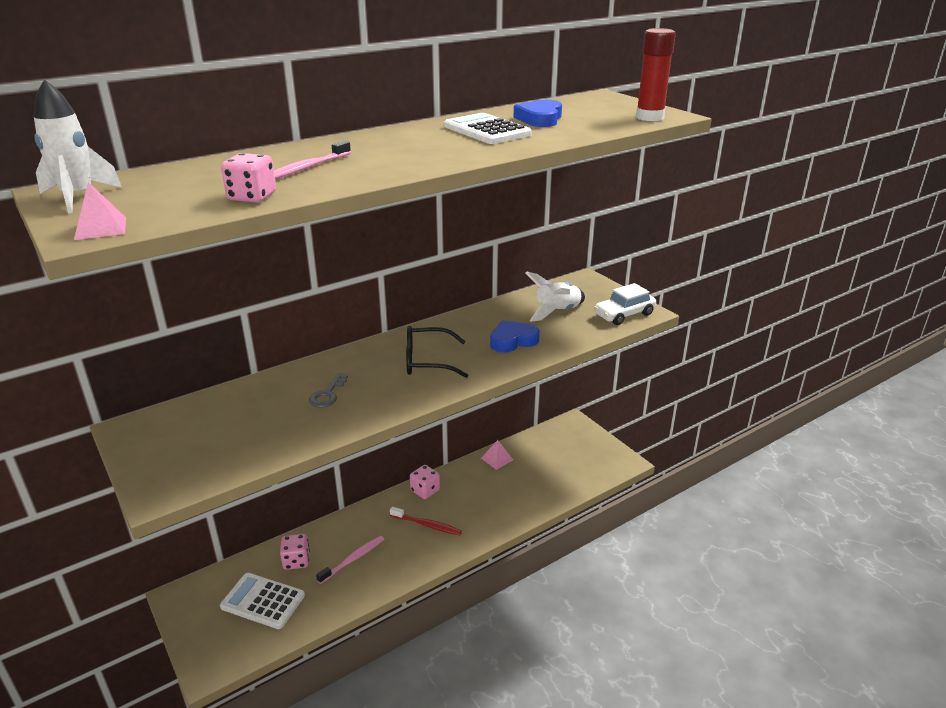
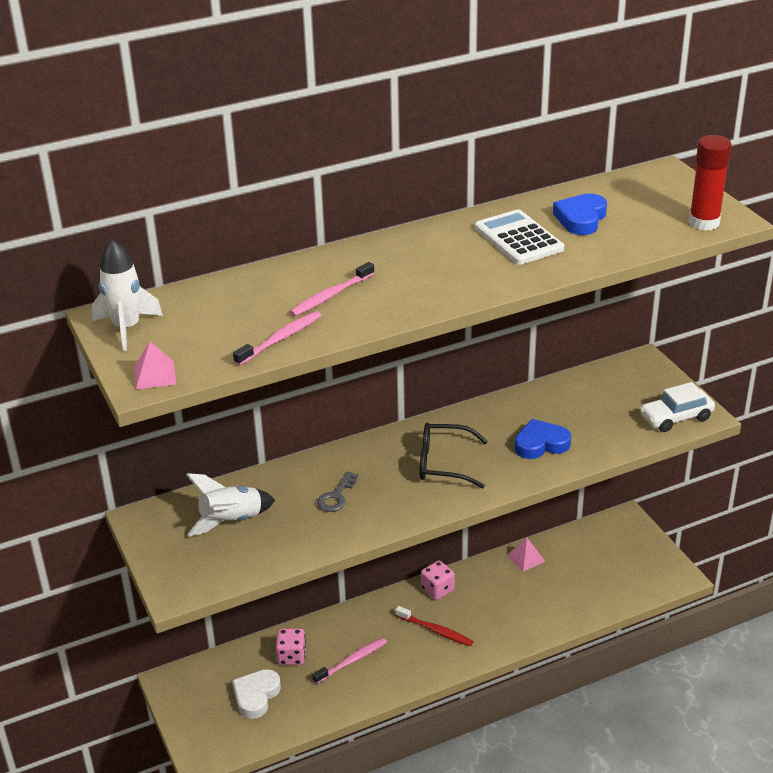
camera: 10 degrees right, 5 degrees up
(252, 197) = (281, 339): pink dice -> pink toothbrush
(263, 601) = (256, 696): white calculator -> white heart
(557, 312) = (599, 408): white rocket -> white rocket (231, 521)

